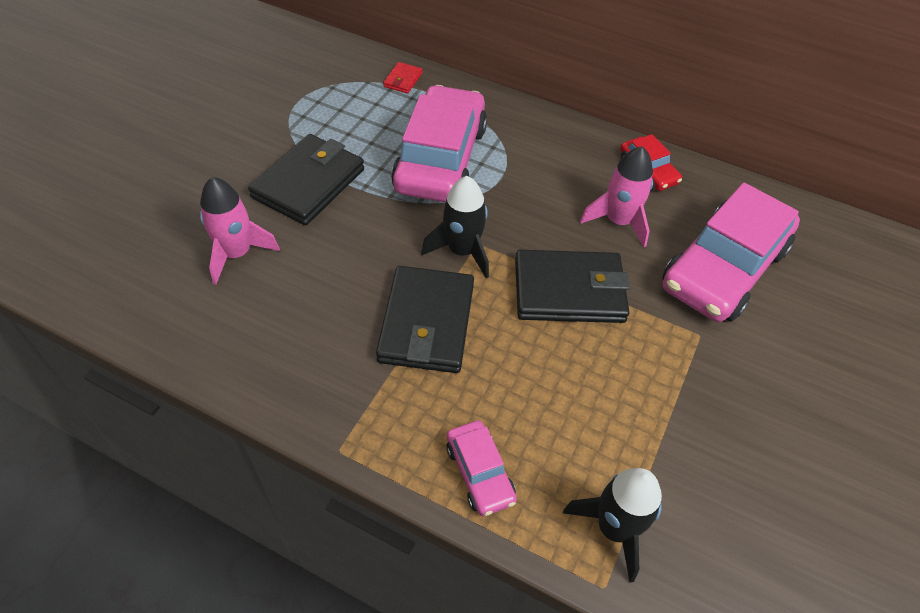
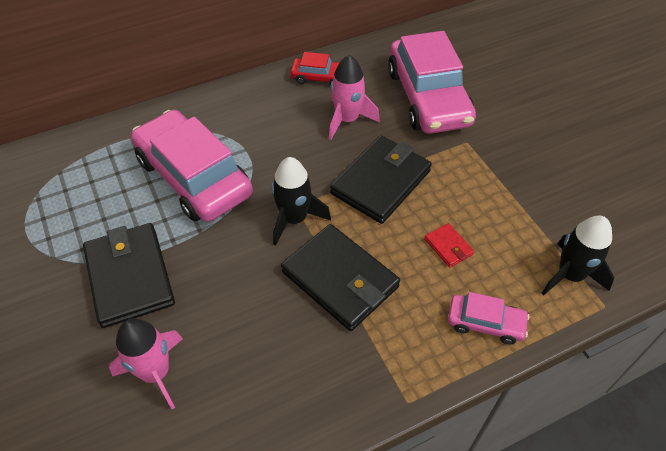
camera: 50 degrees left, 0 degrees up
(403, 80) = (84, 149): red wallet -> red wallet (448, 246)

